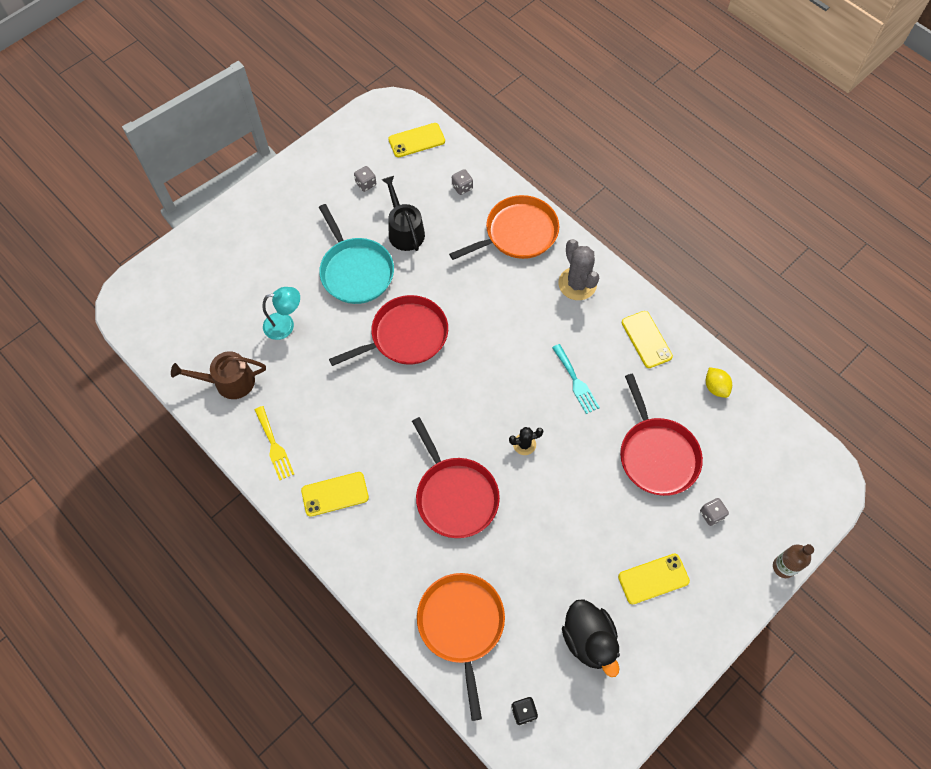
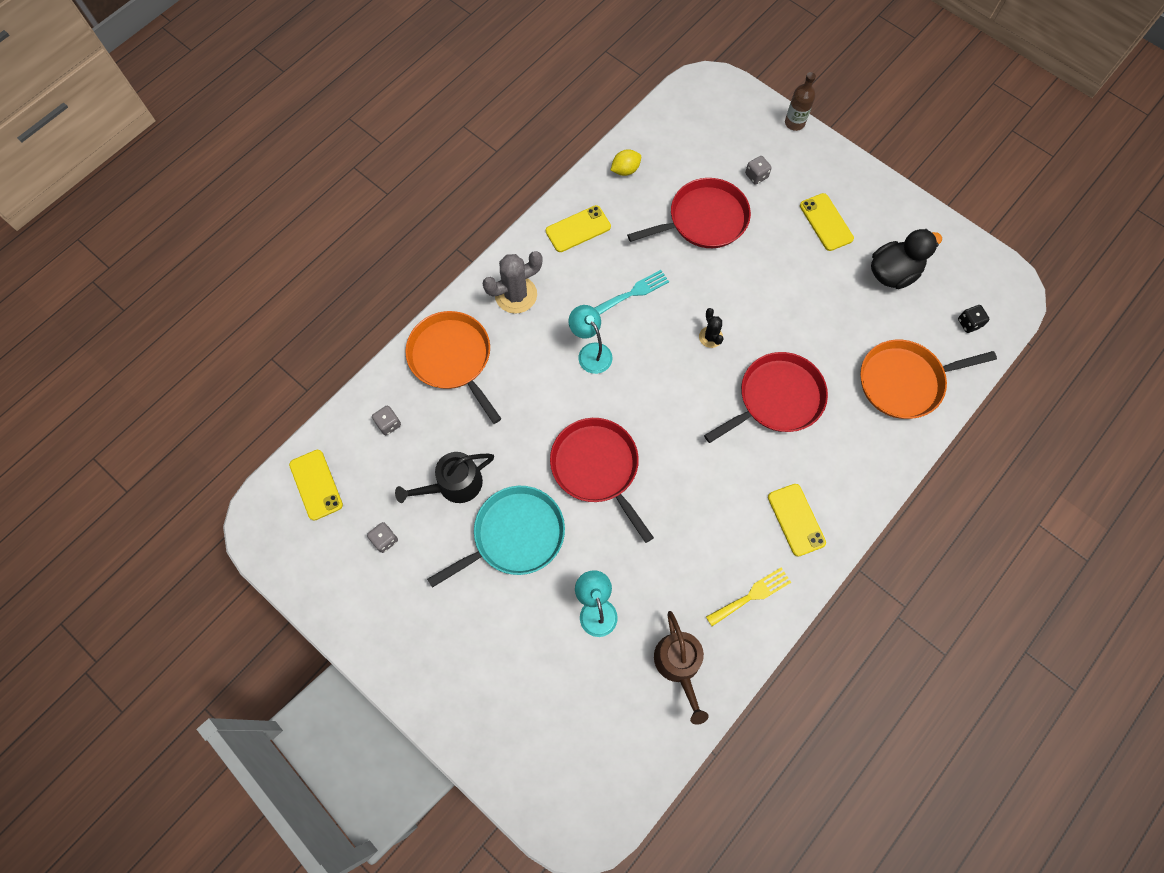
camera: 95 degrees left, 5 degrees up
(516, 340) = (590, 352): none -> turquoise lamp

